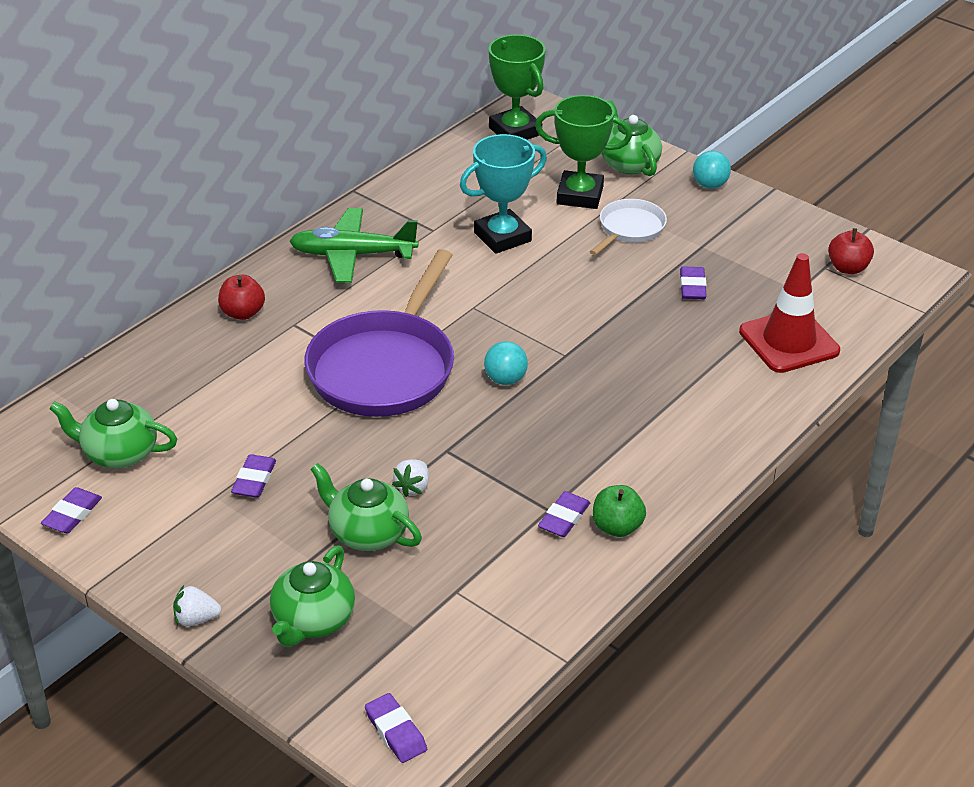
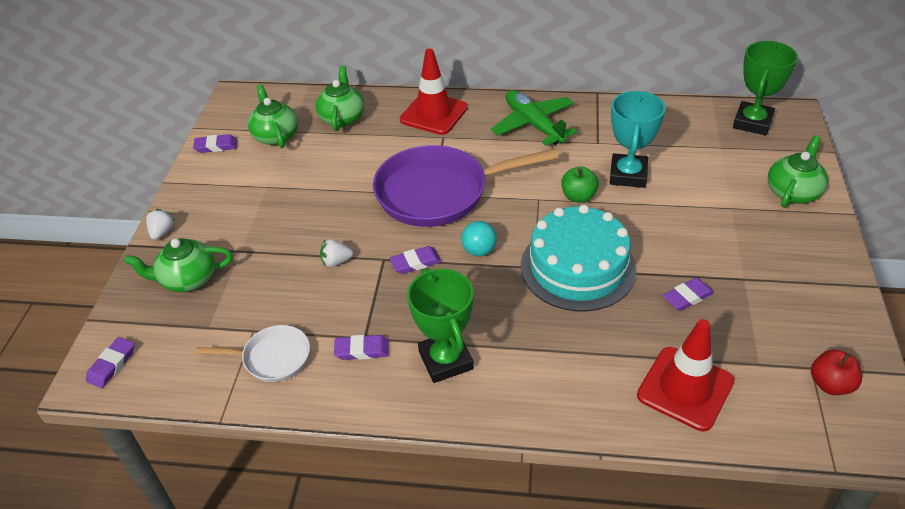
camera: 60 degrees right, 5 degrees up
(196, 619) = (162, 232): white strawberry -> white strawberry turned 45 degrees clockwise
(242, 313) = (434, 114): red apple -> red traffic cone
(254, 480) = (292, 194): purple eraser -> purple eraser (416, 262)
(367, 533) = (279, 263): green teapot -> green teapot (342, 117)
(502, 237) = (628, 175): turquoise trophy -> turquoise trophy turned 75 degrees clockwise
(580, 195) = (721, 187): green trophy -> green trophy (445, 360)
(593, 329) = (578, 267): none -> turquoise cake
(617, 527) = (374, 384): green apple -> green apple (578, 196)
(629, 229) = (714, 230): white pan -> white pan (272, 358)
(710, 185) = (827, 246): turquoise ball -> none

